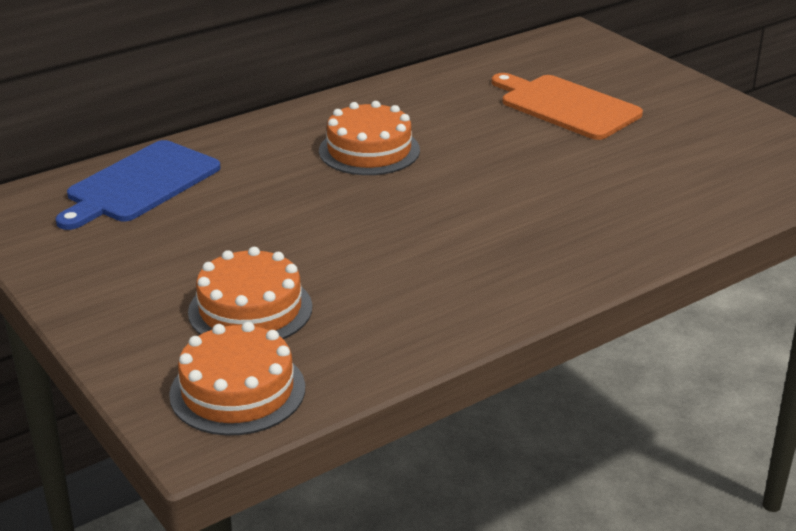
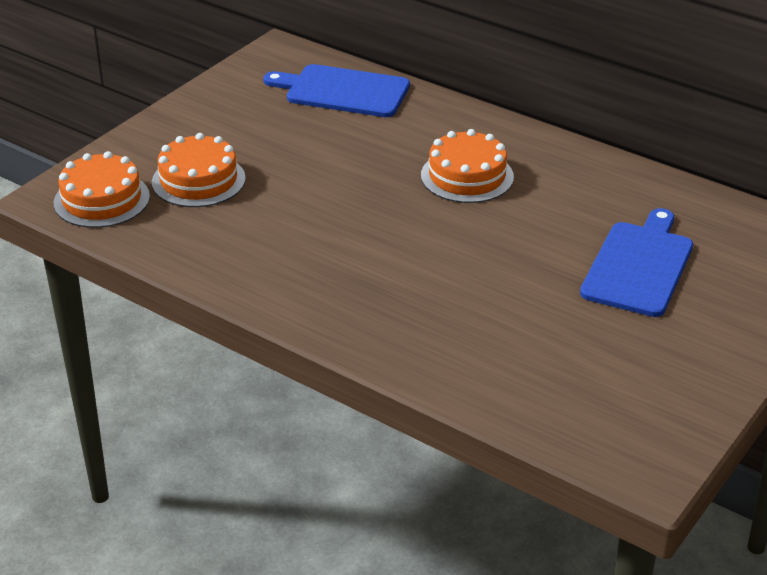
camera: 70 degrees right, 5 degrees up
(566, 106) = (639, 266): orange cutting board -> blue cutting board

